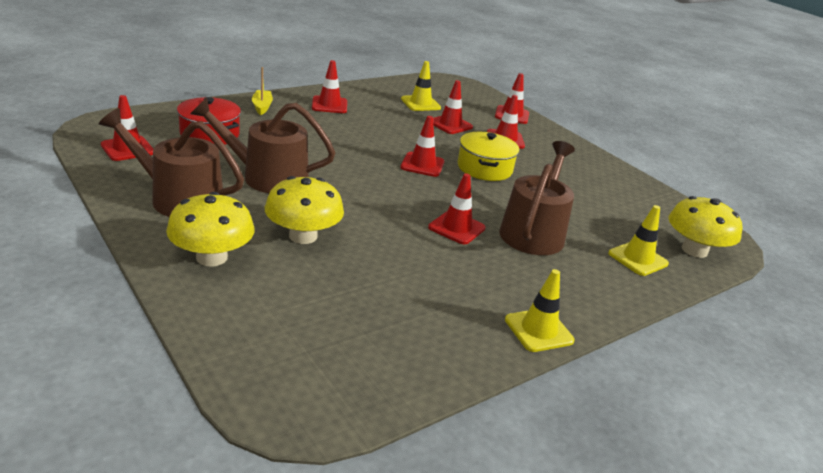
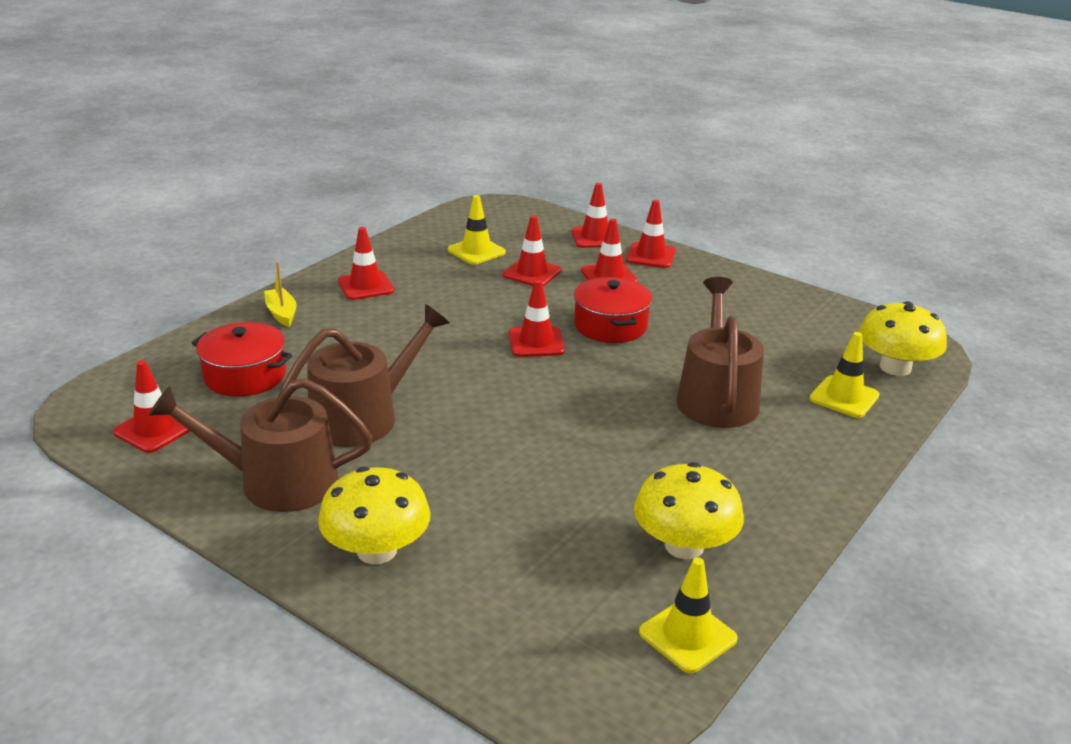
camera: 15 degrees left, 0 degrees up
(267, 176) = (362, 416): brown watering can -> brown watering can turned 150 degrees clockwise
(303, 236) = (463, 486): yellow mushroom -> yellow mushroom (684, 545)
(456, 228) = (629, 419): red traffic cone -> red traffic cone (650, 256)
(484, 168) = (610, 325): yellow pot -> red pot
(538, 330) = (794, 522): yellow traffic cone -> yellow traffic cone (687, 636)

